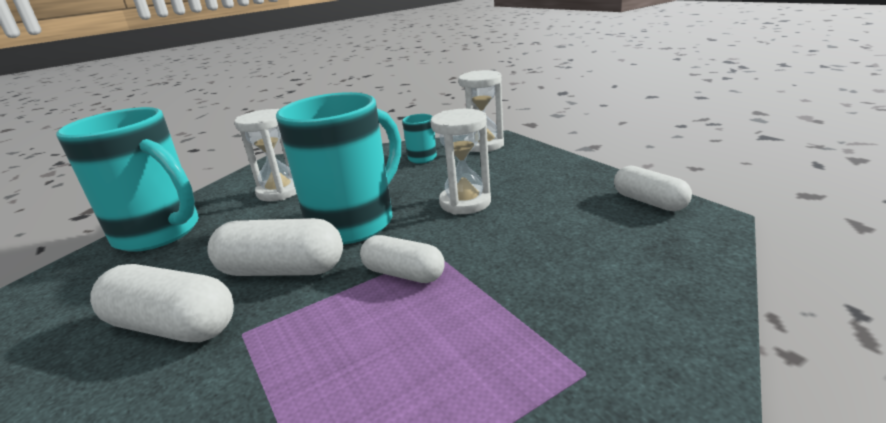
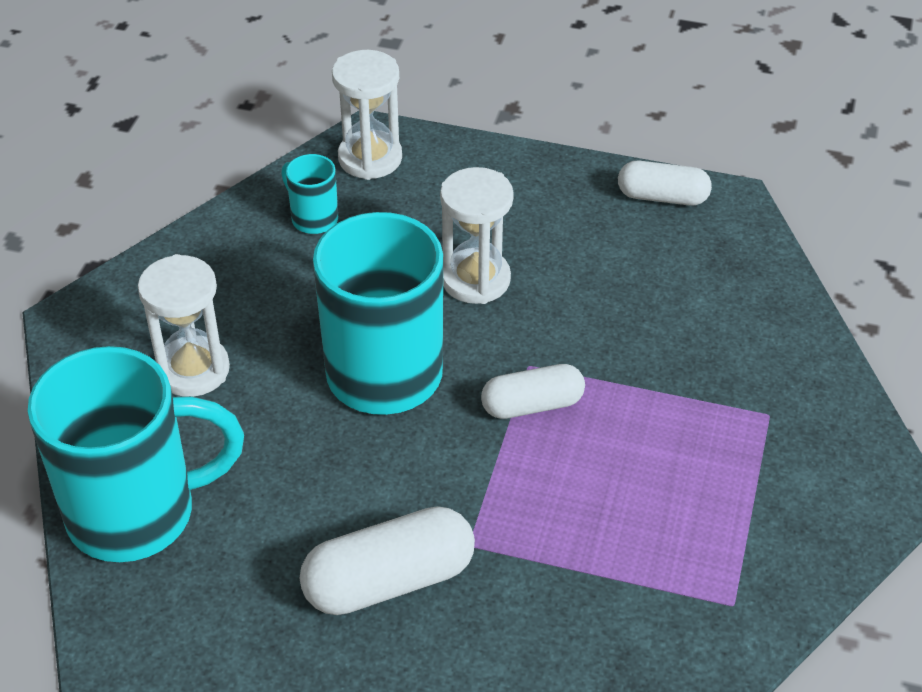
camera: 45 degrees left, 20 degrees up
(282, 270) = (399, 468): white capsule -> none

